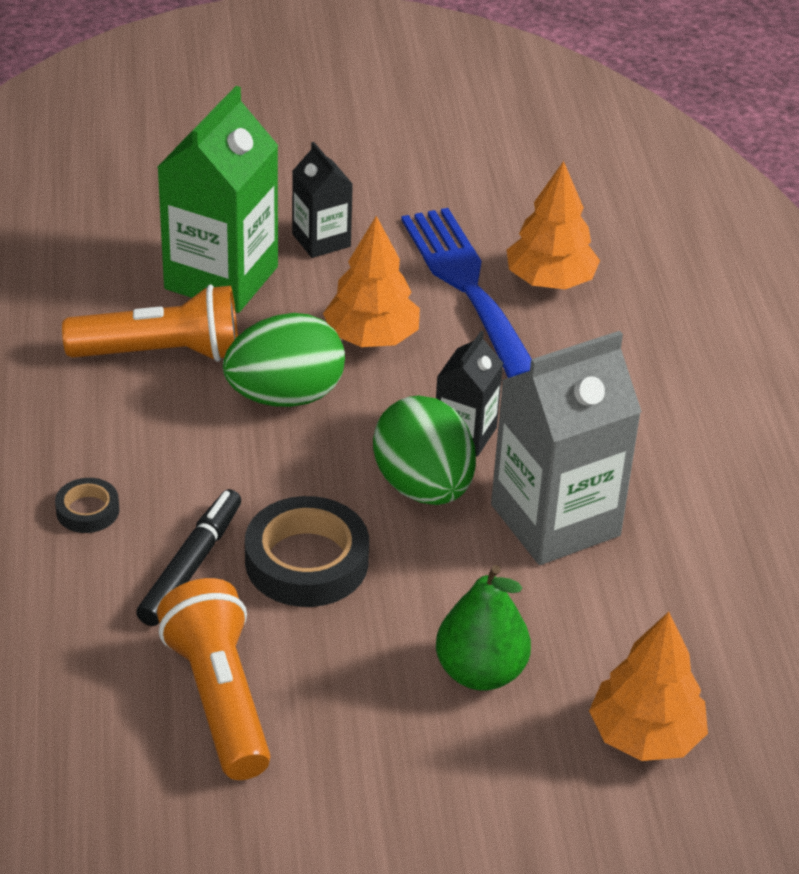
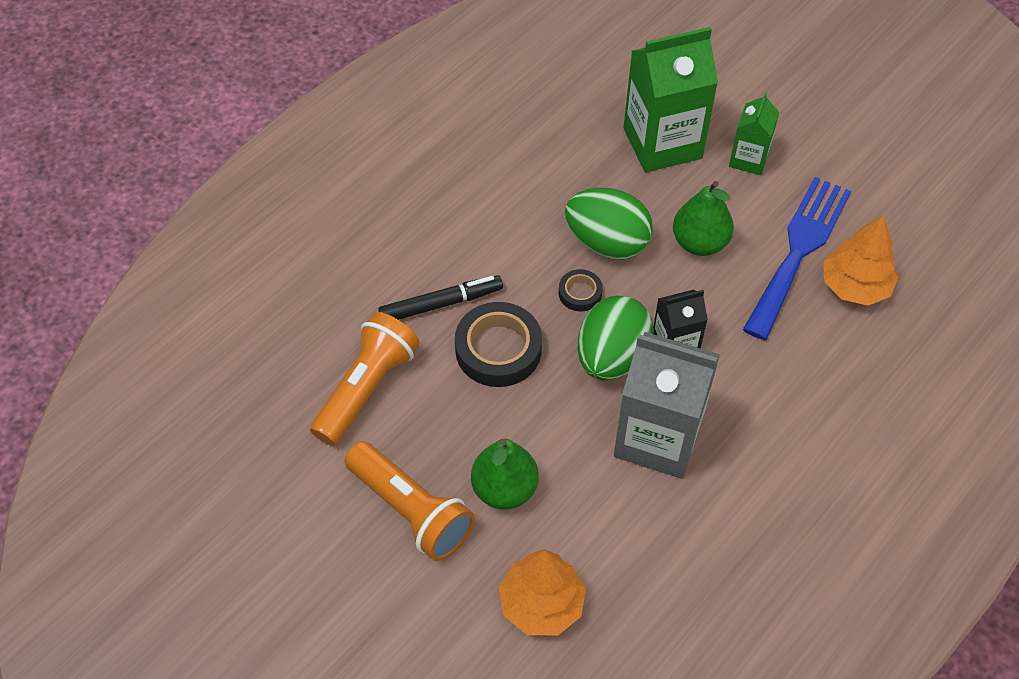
camera: 50 degrees right, 15 degrees up
(87, 510) = (430, 232): black tape -> black tape (580, 293)
(162, 353) = (575, 167): orange flashlight -> orange flashlight (411, 511)
(321, 240) = (748, 159): black carton -> green carton
(371, 337) = (699, 243): orange tree -> green pear

